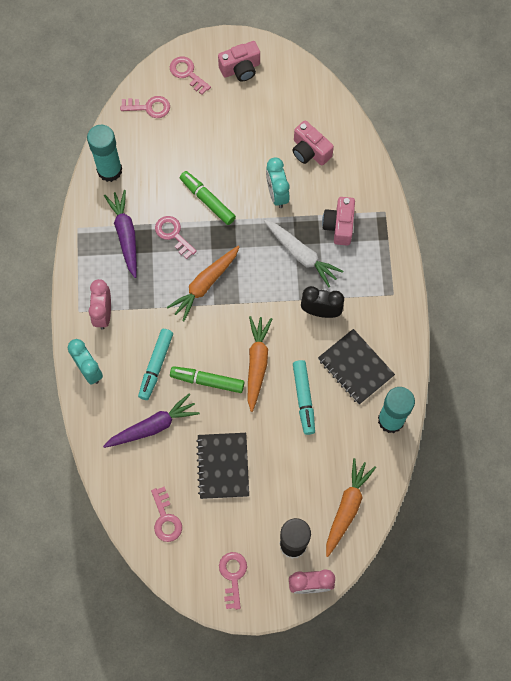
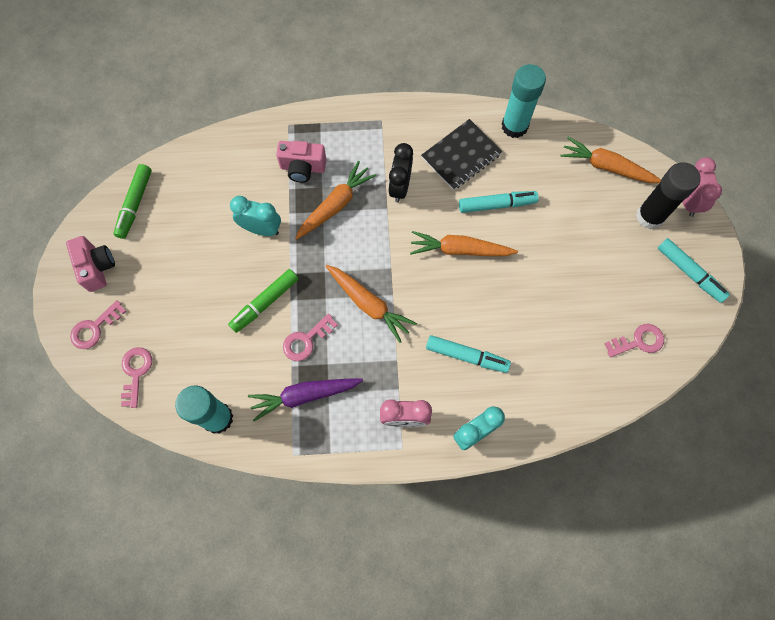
camera: 90 degrees left, 0 degrees up
(153, 426) = (537, 357): purple carrot -> none
(207, 381) = (482, 300): green marker -> green marker (135, 204)
(223, 466) = (575, 283): black notebook -> none
(233, 576) = (689, 273): pink key -> turquoise marker
(277, 194) = (261, 229): turquoise clock -> turquoise clock turned 150 degrees counterclockwise
(301, 255) = (335, 205): white carrot -> orange carrot
(310, 151) = (211, 195): pink camera -> none

